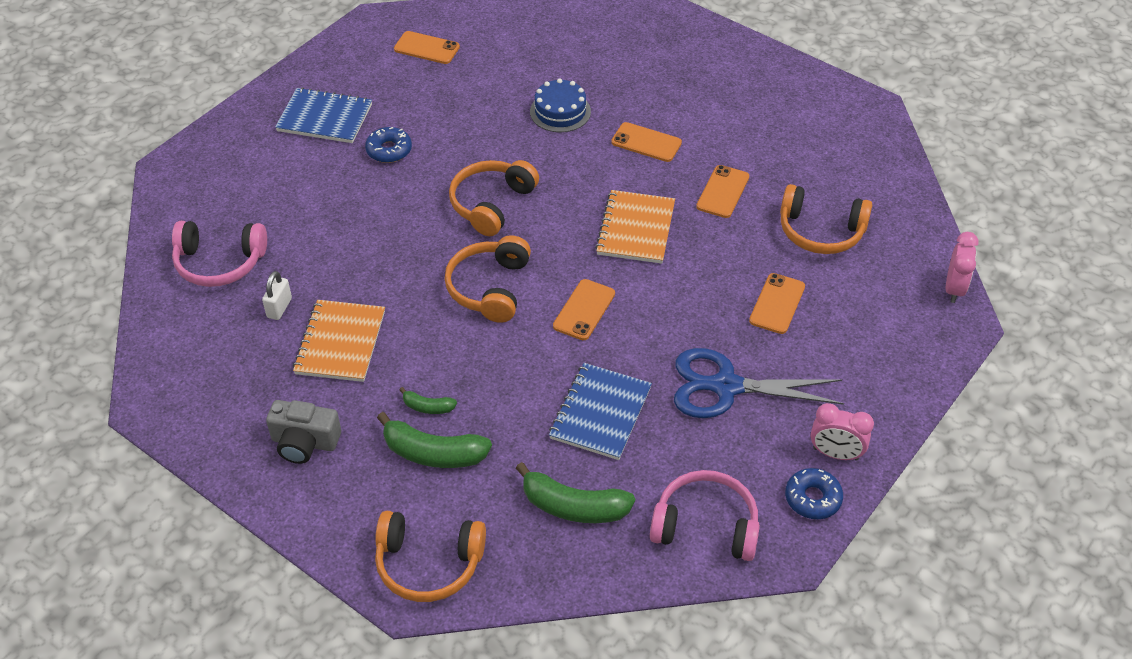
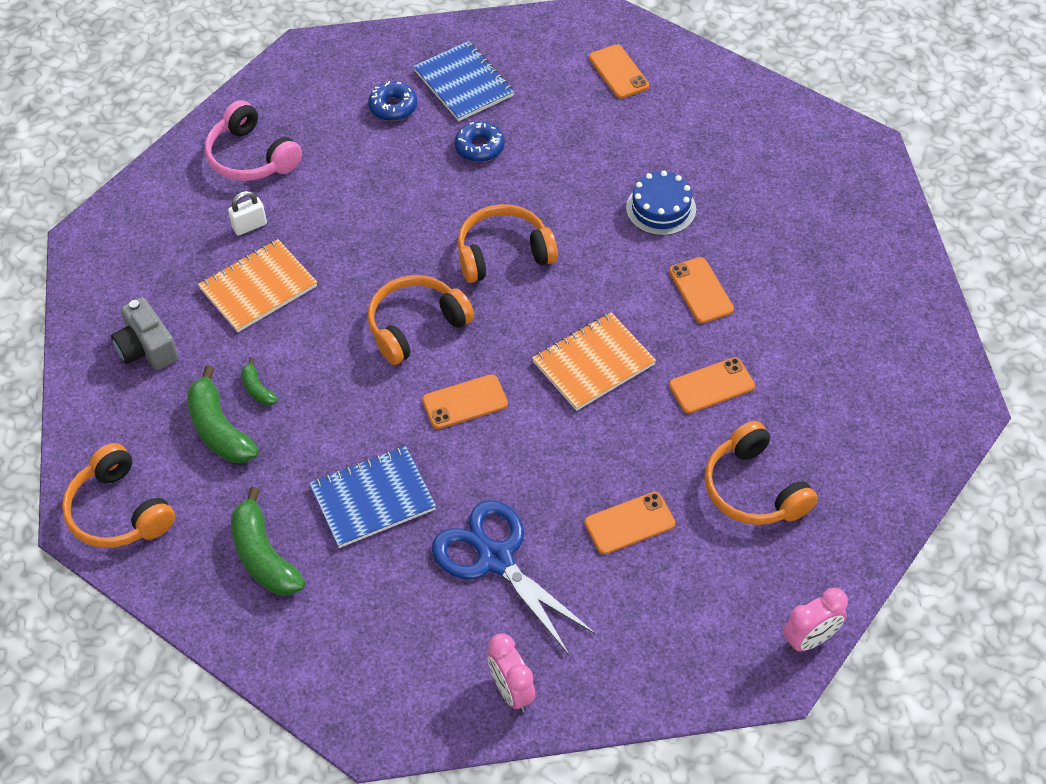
camera: 45 degrees right, 5 degrees up
(705, 526) = (338, 657): pink headphones -> none
(812, 498) = (446, 710): blue donut -> blue donut (393, 107)

